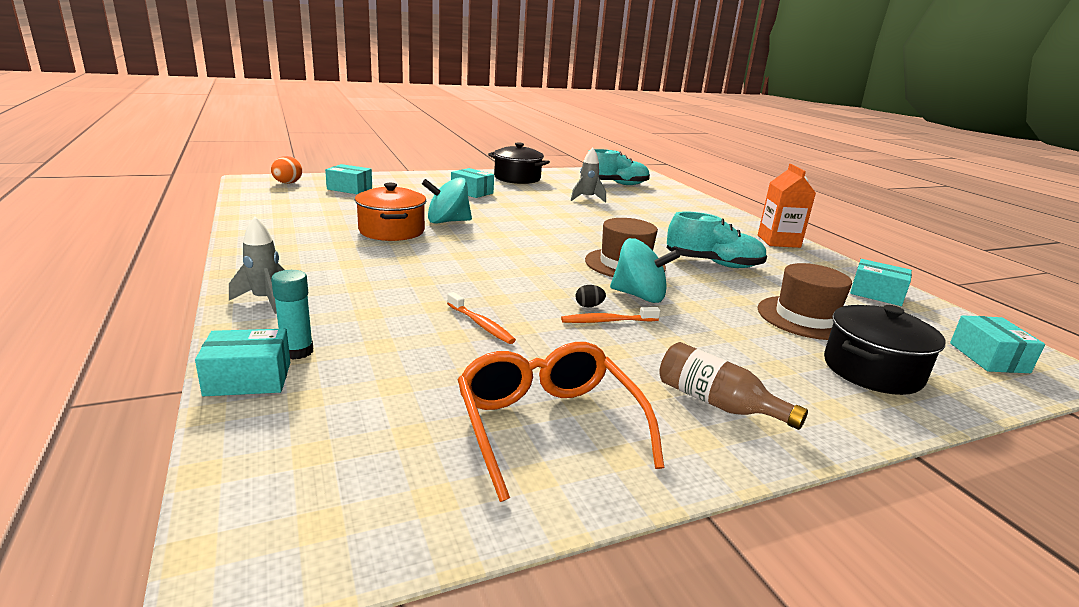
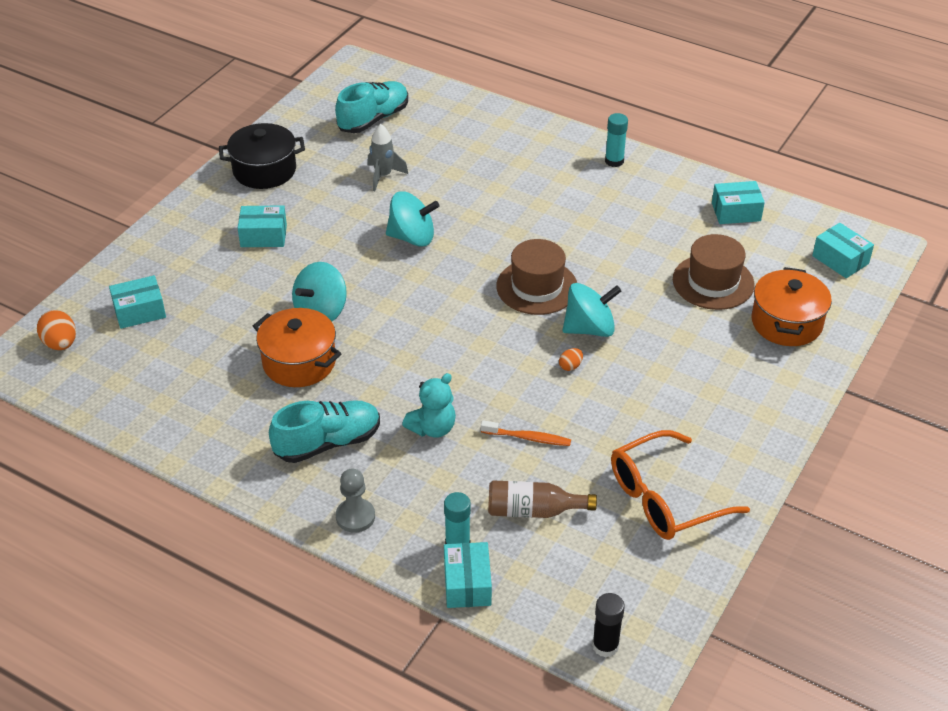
camera: 35 degrees left, 20 degrees up
(248, 379) = (467, 584): turquoise box -> turquoise box turned 45 degrees counterclockwise
(256, 514) = (605, 646): none -> black glue stick
(265, 300) = (355, 517): grey rocket -> grey pawn
(416, 288) = (432, 428): none -> turquoise teddy bear
(548, 425) = (664, 498): orange glasses -> orange glasses turned 60 degrees counterclockwise
(565, 219) = (412, 237): none -> turquoise spinning top
(589, 306) = (570, 366): black egg -> orange egg
(607, 321) = (599, 376): orange toothbrush -> none
(713, 264) = (597, 240): turquoise shoe -> turquoise shoe (328, 443)
(717, 403) = (729, 417): brown bottle -> brown bottle (533, 511)
(778, 241) = (614, 161): orange carton -> turquoise glue stick
(872, 370) = (786, 323): black pot -> orange pot

